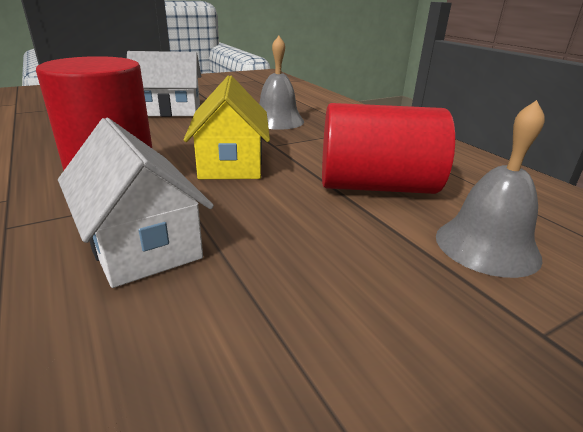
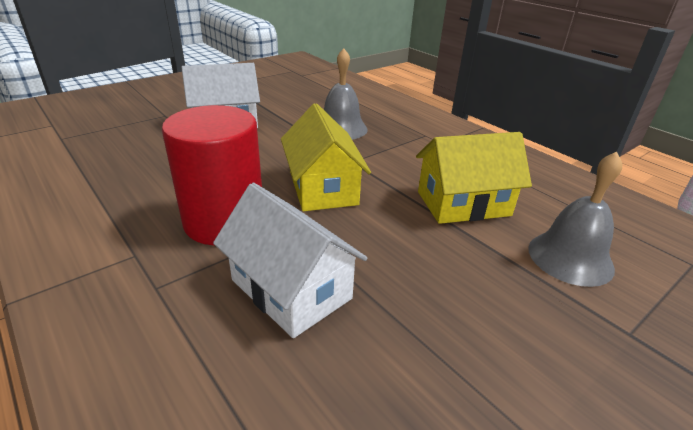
camera: 10 degrees left, 5 degrees up
(376, 186) = (463, 203): red cylinder -> yellow house

